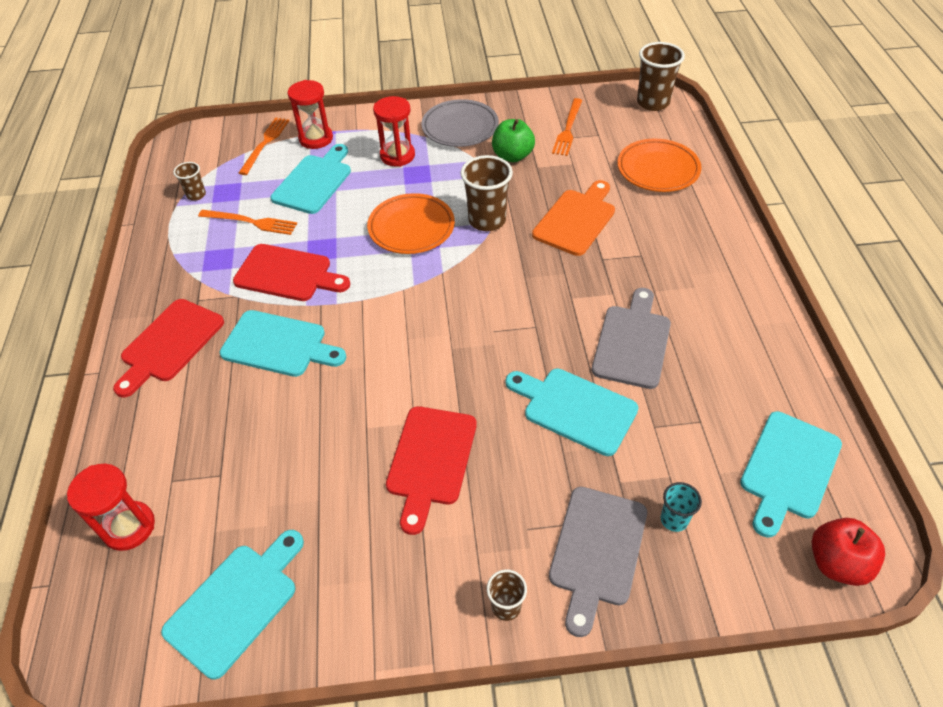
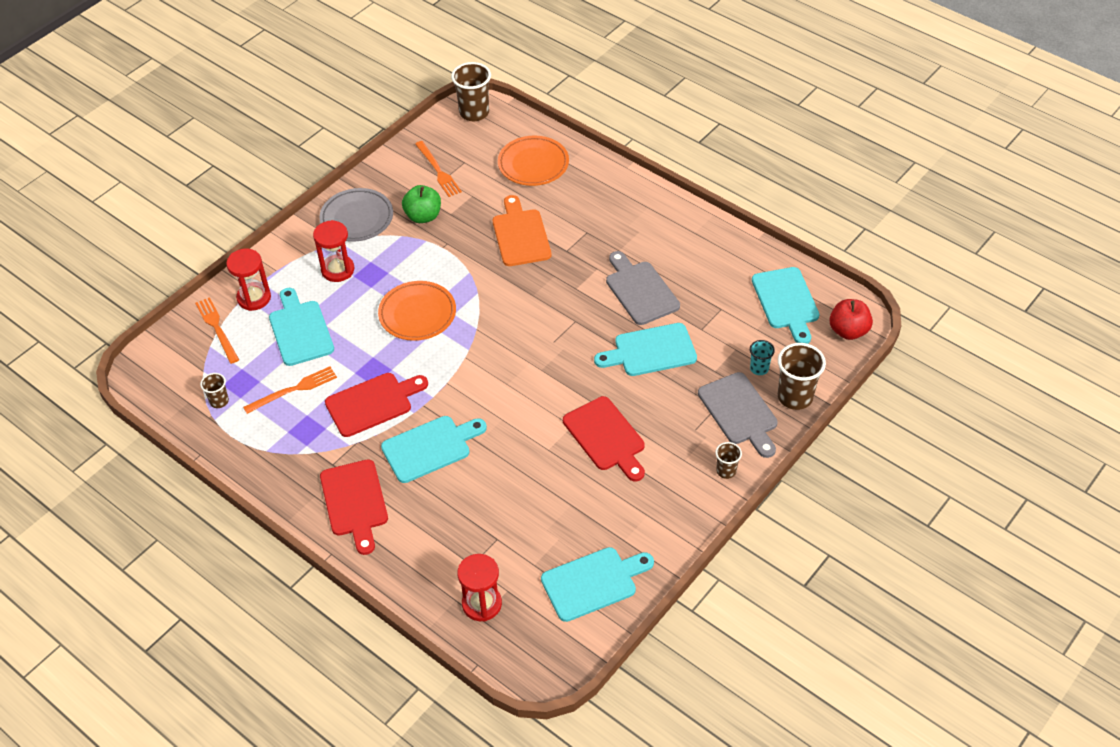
camera: 45 degrees left, 0 degrees up
(236, 604) = (593, 583): turquoise cutting board -> turquoise cutting board turned 75 degrees clockwise
(487, 220) = (463, 274): brown cup -> brown cup (795, 397)

